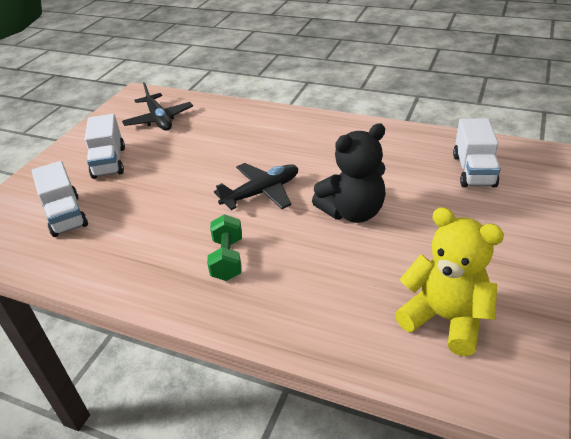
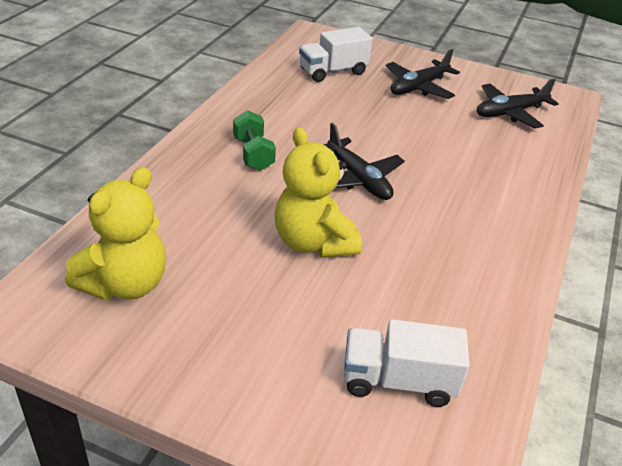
camera: 85 degrees right, 0 degrees up
(109, 162) = (418, 87): white truck -> black plane
(227, 259) = (253, 154): green dumbbell -> green dumbbell turned 75 degrees clockwise
(352, 212) = (313, 242): black teddy bear -> yellow teddy bear

